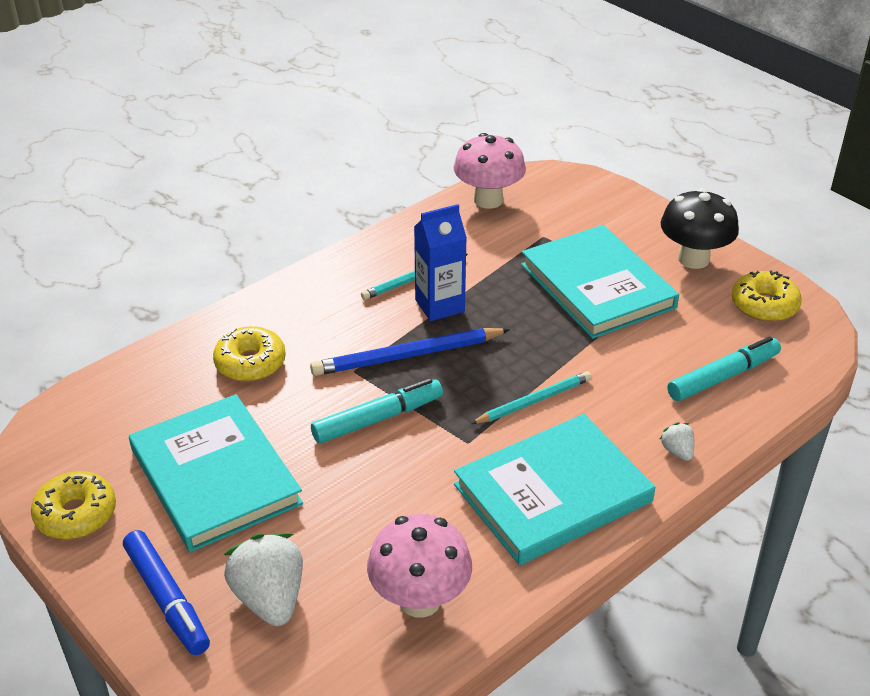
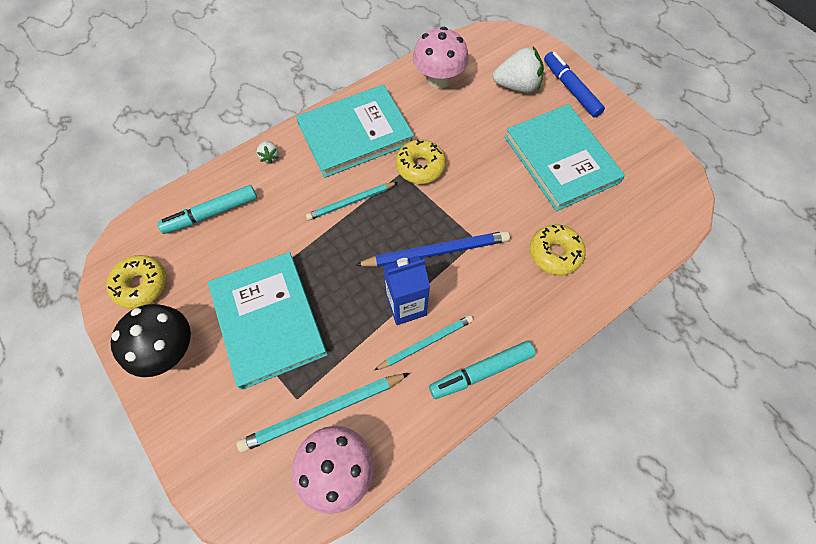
camera: 175 degrees left, 25 degrees up
(76, 514) = (638, 140): yellow donut -> yellow donut (420, 166)
(269, 598) = (517, 86): white strawberry -> white strawberry turned 75 degrees counterclockwise
(378, 419) = (459, 195): turquoise marker -> turquoise marker (481, 372)
(513, 230) = (323, 411): none -> turquoise pencil

